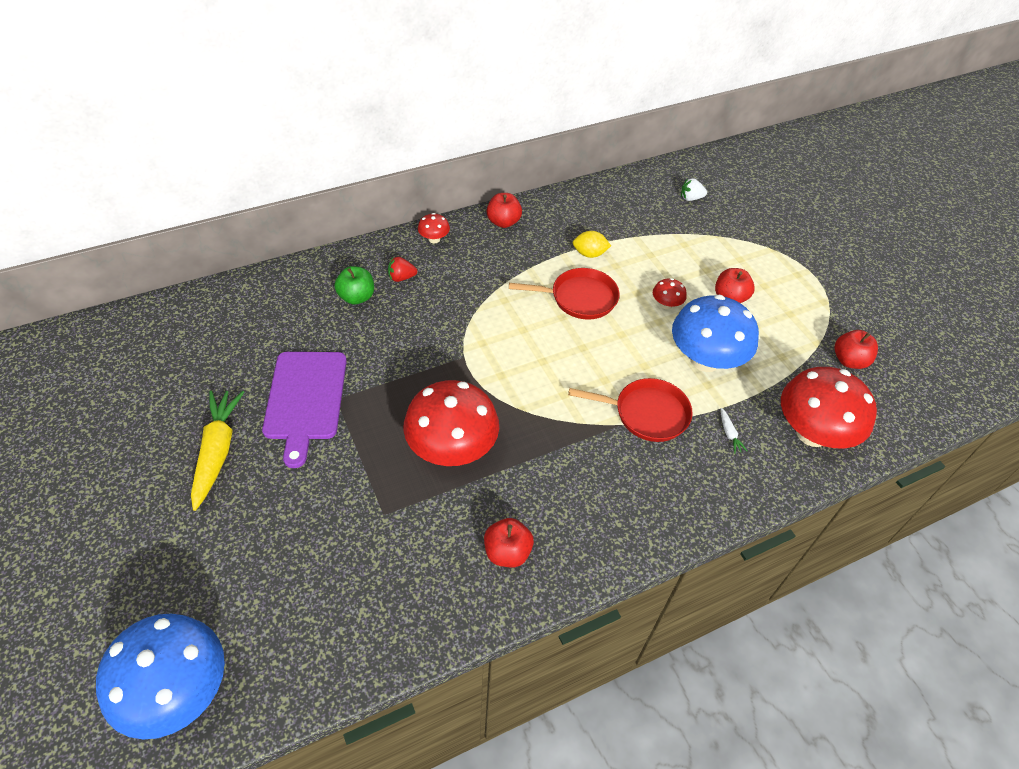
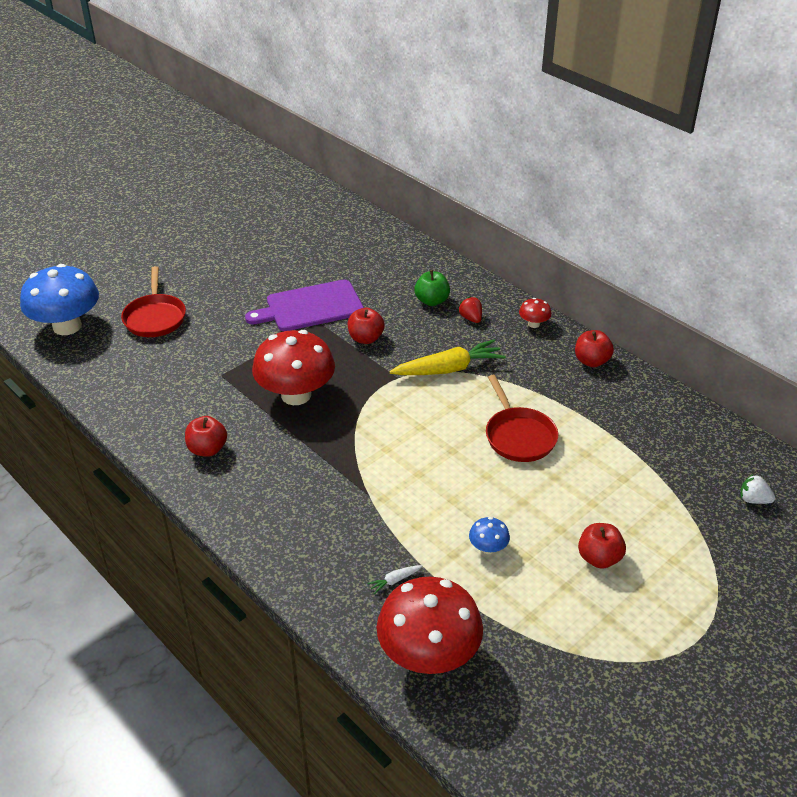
camera: 75 degrees right, 10 degrees down
(217, 452) = (246, 283): yellow carrot -> yellow carrot (448, 369)
(589, 254) = (589, 431): yellow lemon -> none
(646, 413) = (391, 512): red pan -> red pan (155, 317)
(666, 304) = (552, 504): red mushroom -> none
(691, 198) = (753, 500): white strawberry -> white strawberry turned 45 degrees counterclockwise
(705, 360) = (488, 548): blue mushroom -> blue mushroom, size x0.43
(849, 360) = (563, 687): red apple -> red apple (365, 338)

